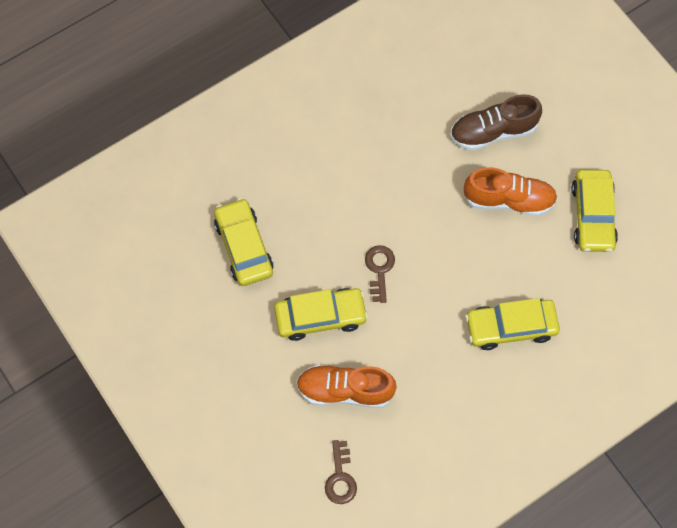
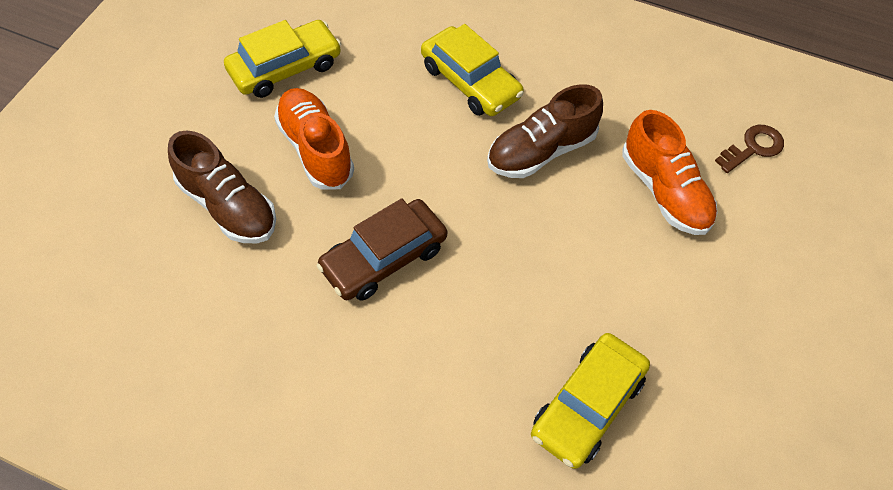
camera: 125 degrees left, 10 degrees down
(320, 317) = (605, 262): yellow car -> none
(379, 269) = (498, 233): brown key -> none
(403, 196) = (384, 258): none -> brown car
(424, 334) = (541, 151): none -> brown shoe

